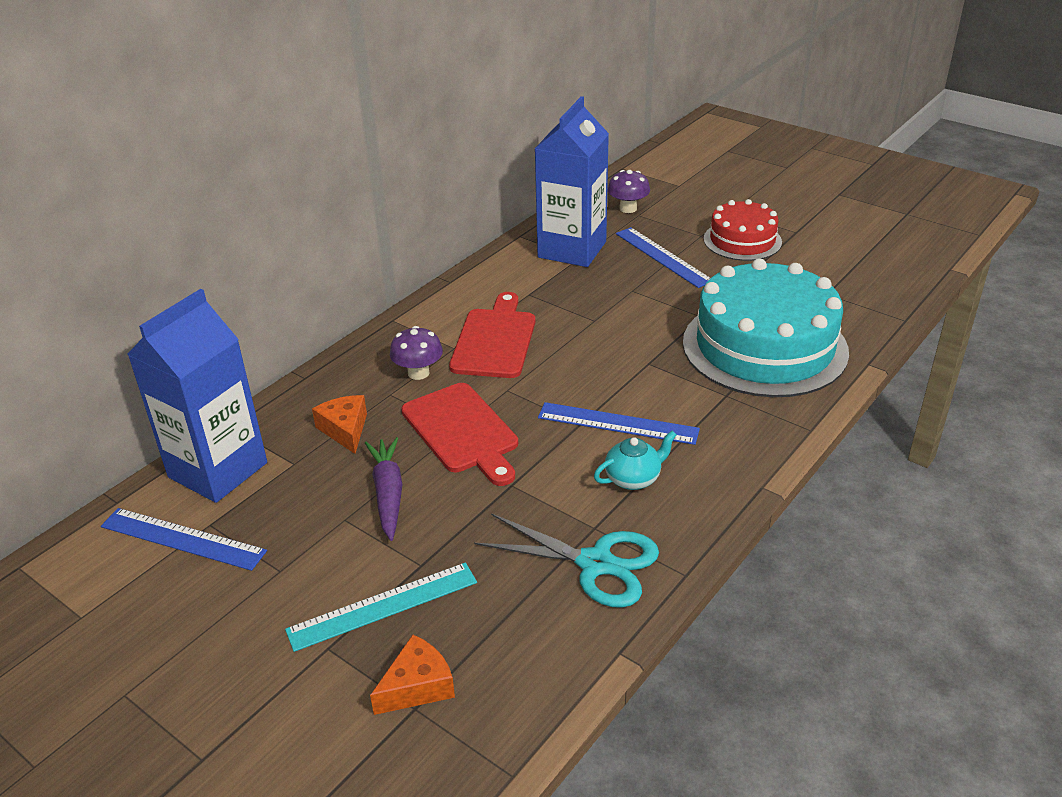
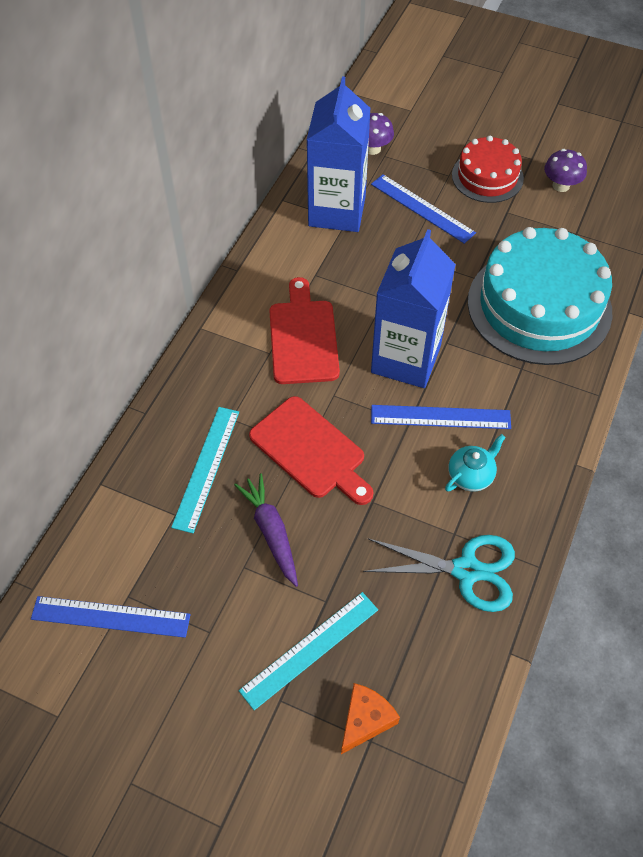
camera: 15 degrees left, 20 degrees up
(218, 470) = (109, 535): blue carton -> blue carton (406, 359)
(345, 430) = (206, 468): orange cheese -> turquoise ruler
(418, 373) = (248, 389): purple mushroom -> purple mushroom (561, 185)

